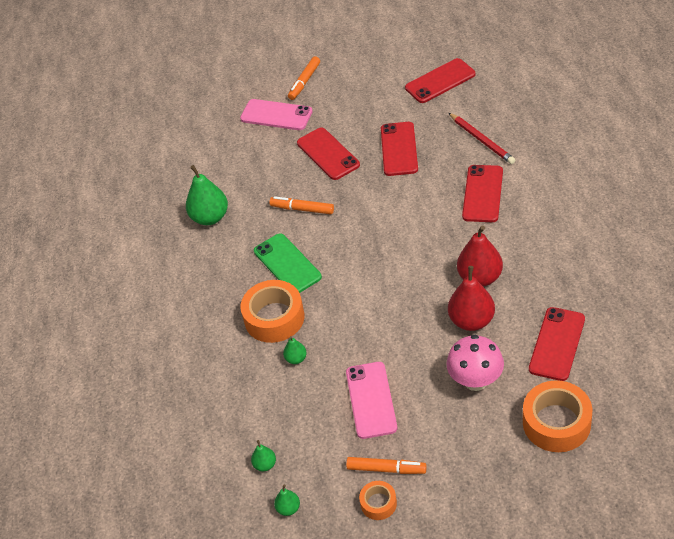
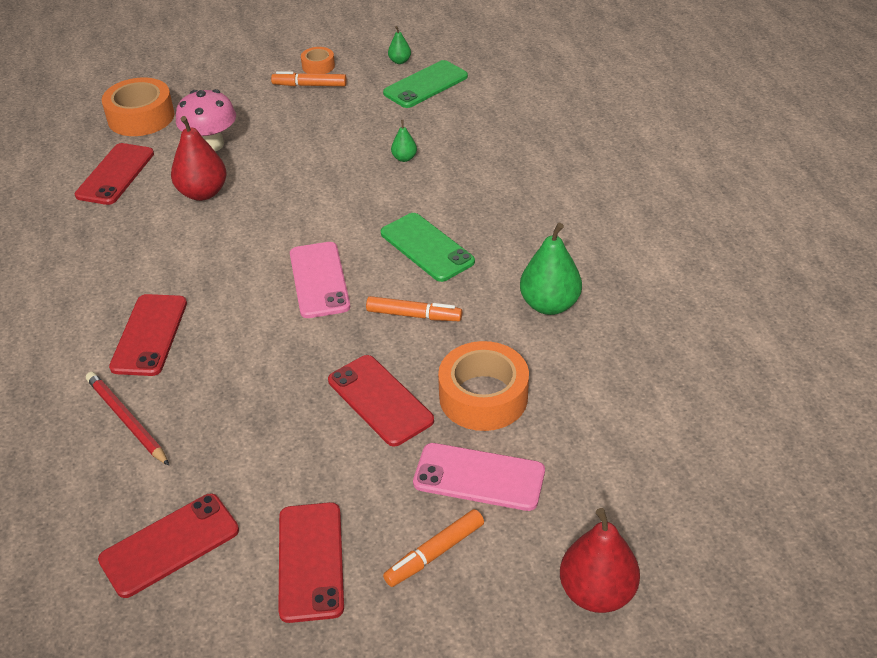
camera: 170 degrees right, 5 degrees down
(265, 465) = (426, 85): green pear -> green phone
(274, 318) = (435, 193): orange tape -> orange tape (483, 396)
(304, 82) = (434, 553): orange marker -> orange marker turned 150 degrees counterclockwise
(371, 400) = (322, 129): pink phone -> pink phone (319, 280)
(399, 149) = (263, 407): red phone -> red phone (311, 561)
(480, 277) = (182, 234): red pear -> red pear (597, 592)

